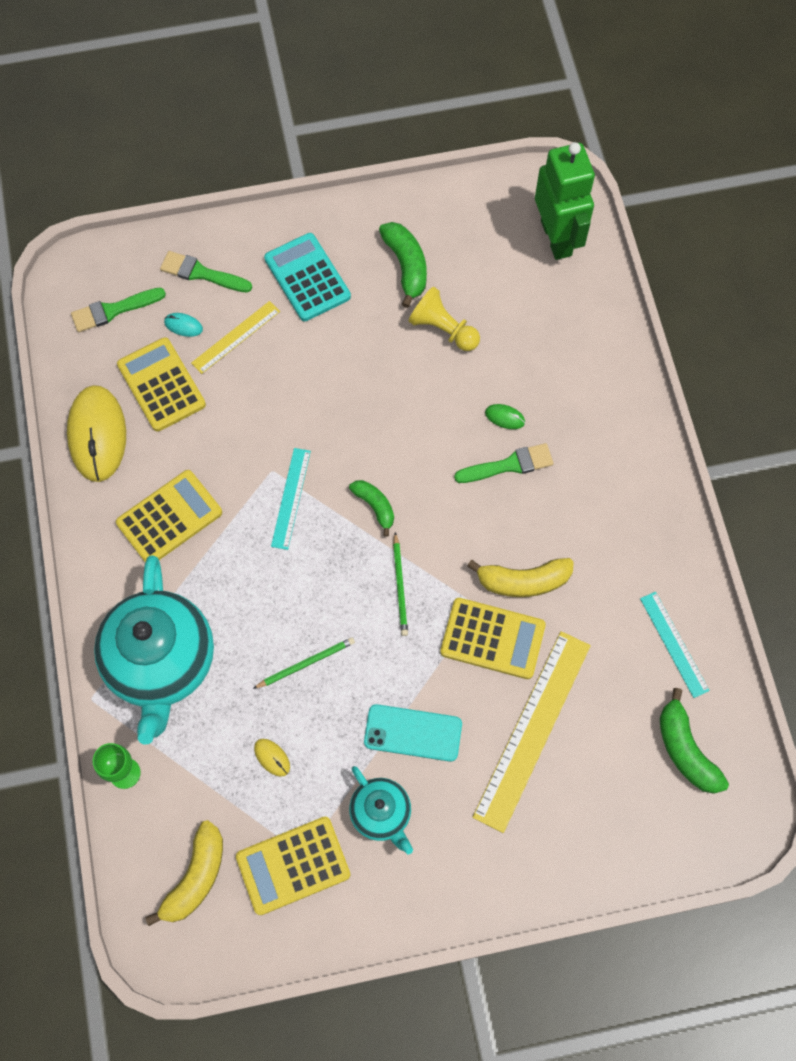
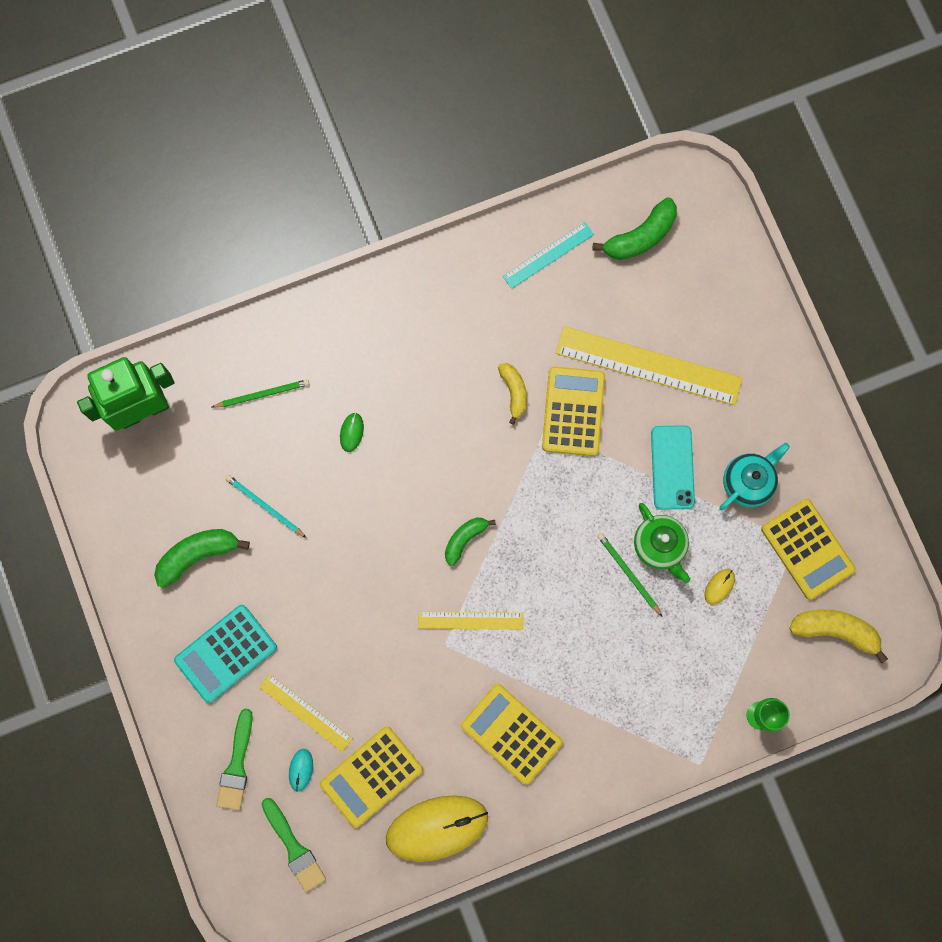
camera: 100 degrees left, 10 degrees up
(161, 662) = (654, 706): turquoise teapot -> none
(291, 498) = (470, 620): turquoise ruler -> yellow ruler
(329, 702) = (659, 546): none -> green teapot
(400, 586) = (539, 502): green pencil -> green pencil (263, 394)
(443, 329) = (264, 506): yellow pawn -> turquoise pencil
(509, 465) = (401, 421): green brush -> none
(523, 581) = (514, 392): yellow banana -> yellow banana, size x0.65

